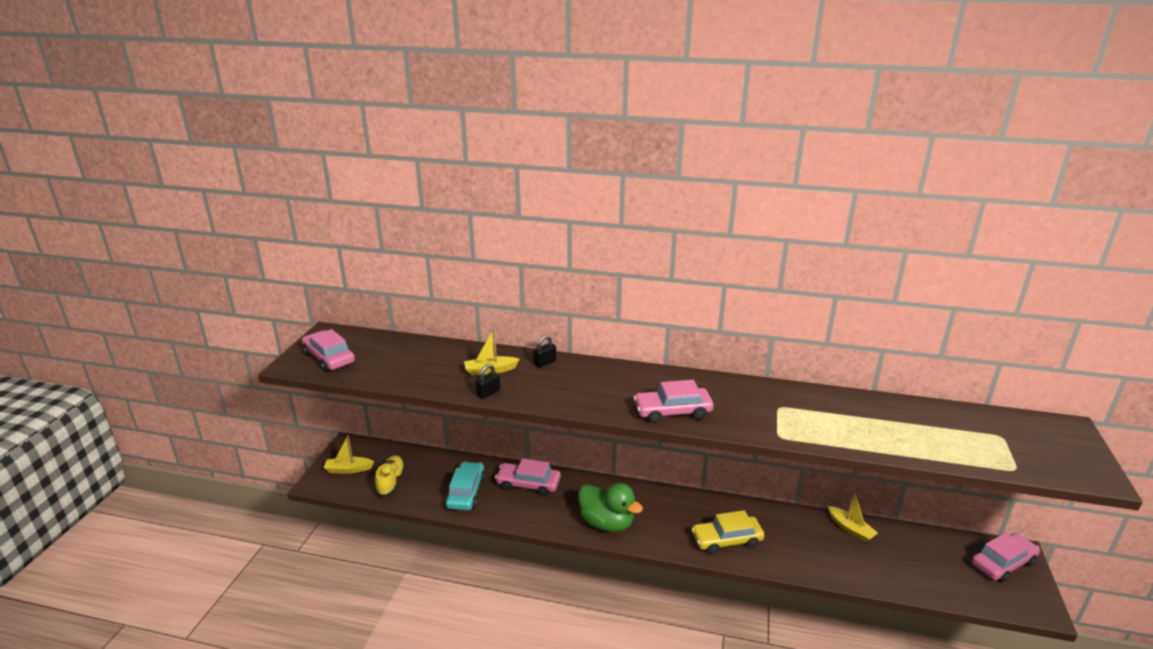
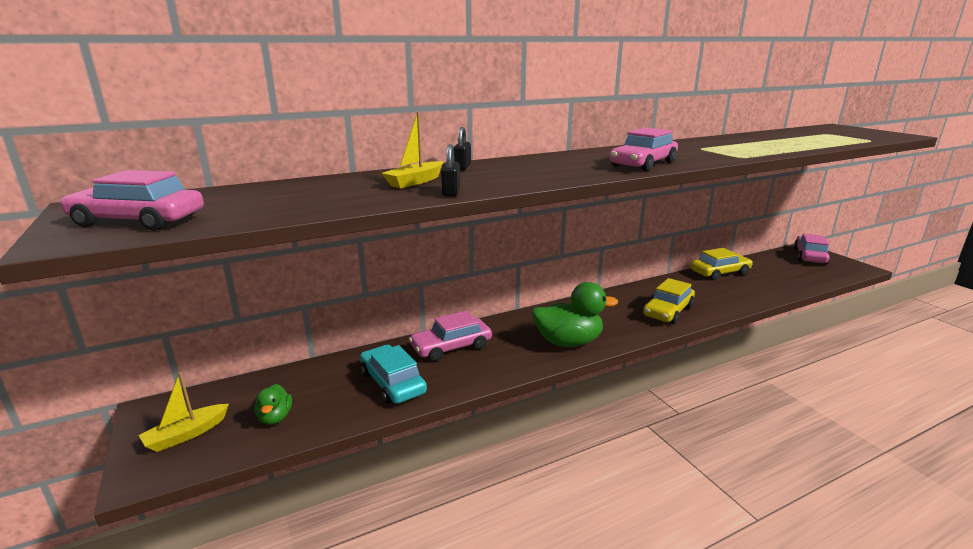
camera: 40 degrees left, 5 degrees down
(391, 482) = (275, 417): yellow shoe -> green duck
(850, 529) = (720, 272): yellow boat -> yellow car

